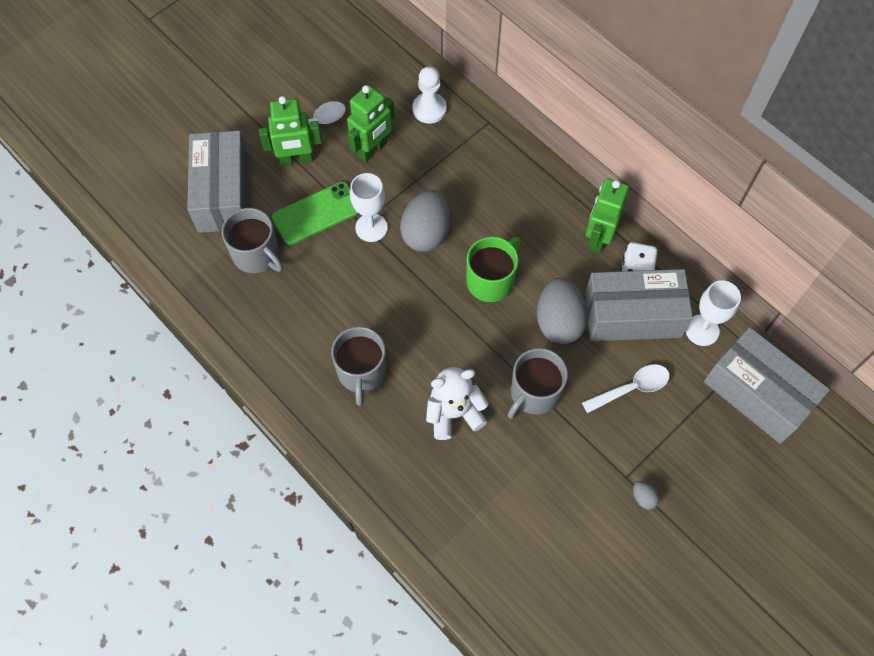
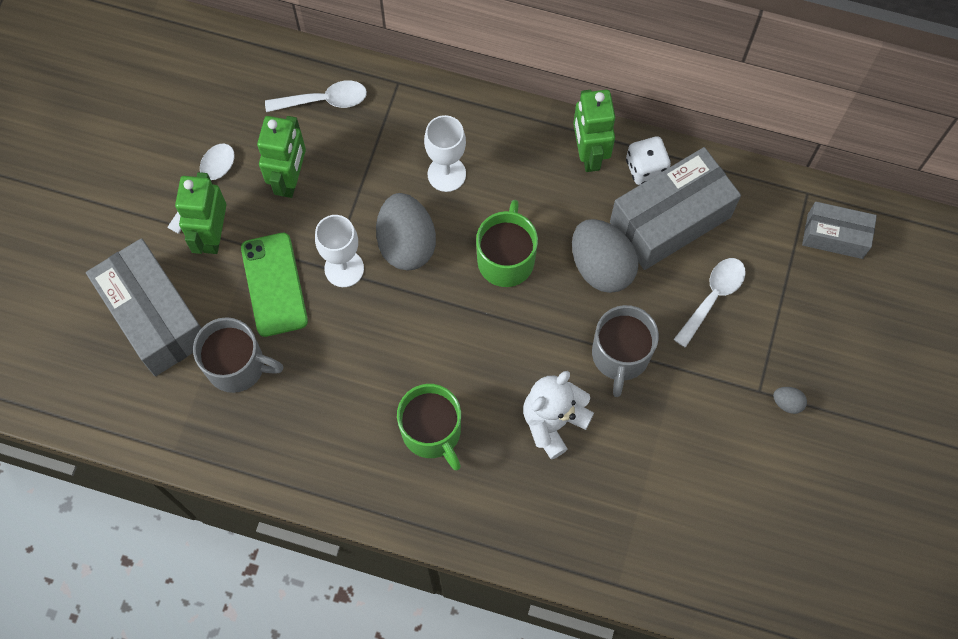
camera: 30 degrees left, 5 degrees up
(296, 160) = (212, 235): green robot -> green robot turned 135 degrees clockwise
(316, 213) = (274, 284): green phone -> green phone turned 45 degrees counterclockwise
(361, 372) = (432, 432): grey mug -> green mug
(429, 109) = (324, 100): white pawn -> white spoon
(702, 330) = (746, 198): white goblet -> white goblet (446, 174)
(757, 394) = (835, 236): grey box -> grey box, size x0.57

